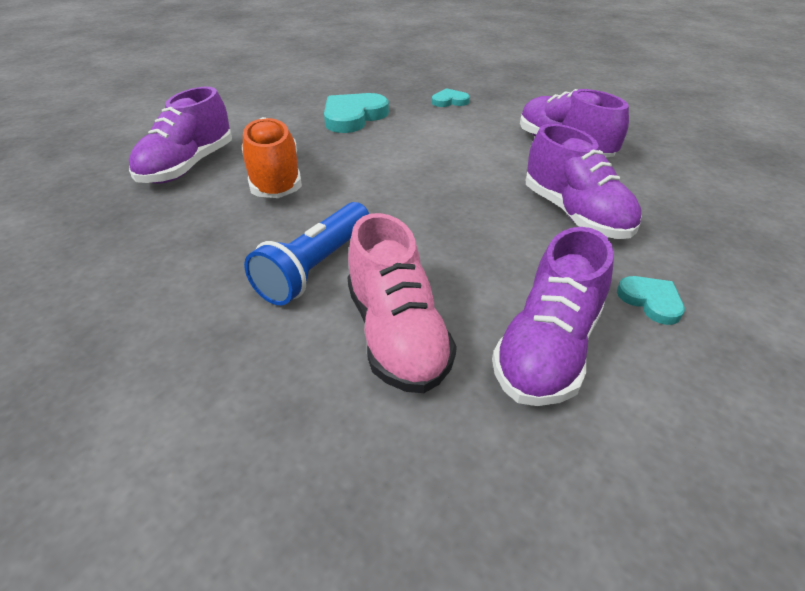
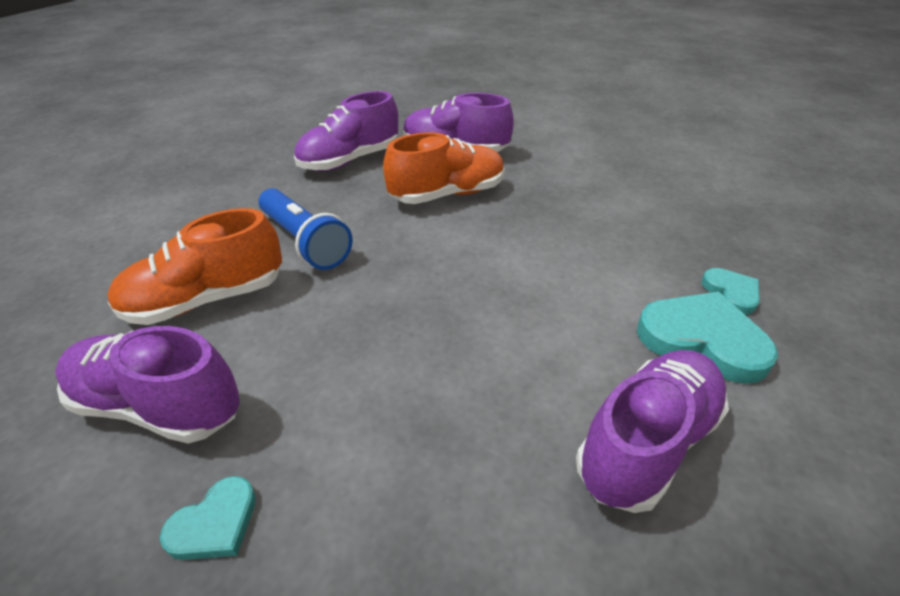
camera: 80 degrees right, 0 degrees up
(315, 267) = (305, 242): blue flashlight -> blue flashlight turned 150 degrees counterclockwise
(353, 117) = (614, 217): turquoise heart -> turquoise heart (702, 340)
(396, 335) = (206, 299): pink shoe -> orange shoe
(575, 214) = (422, 447): purple shoe -> purple shoe (350, 161)

